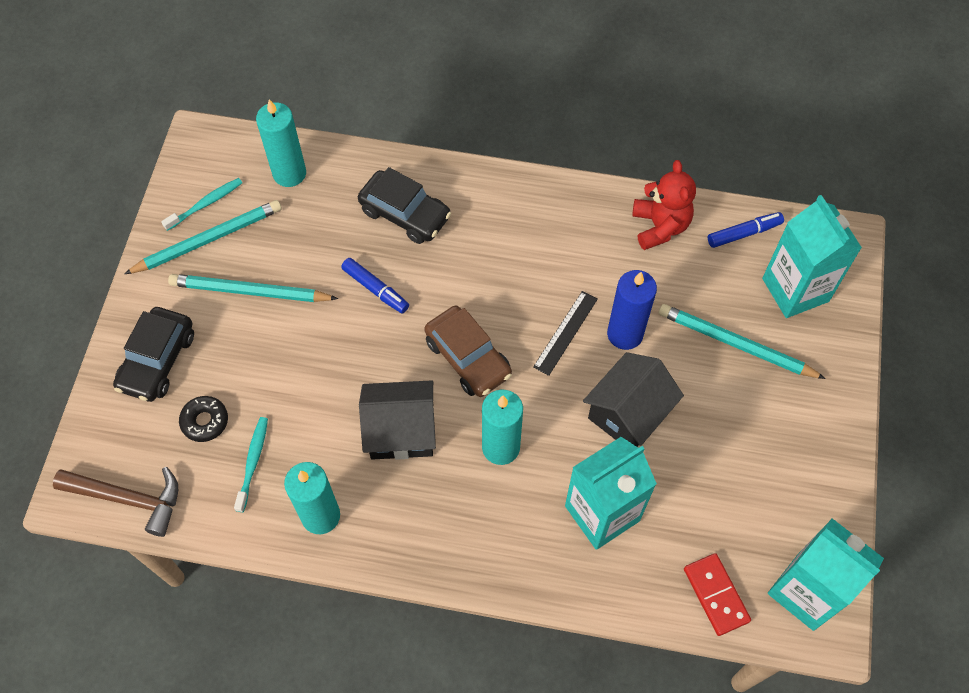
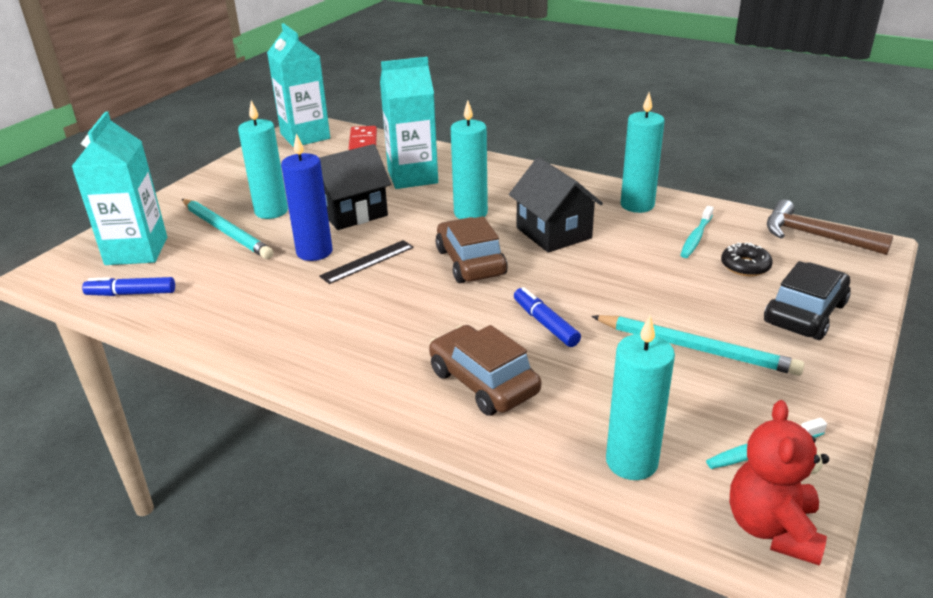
camera: 160 degrees left, 30 degrees down
(208, 240) = (755, 408): turquoise pencil -> none
(401, 431) = (553, 233): black house -> black house turned 45 degrees clockwise
(405, 214) = (483, 382): black car -> brown car
(660, 226) = (206, 314): red teddy bear -> red teddy bear (772, 528)
(717, 392) = (271, 211): none -> turquoise candle

